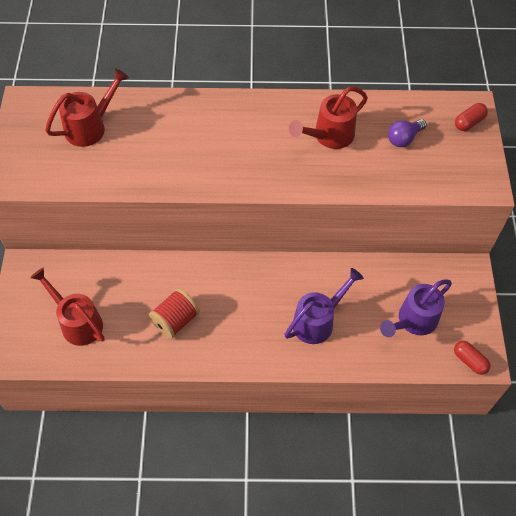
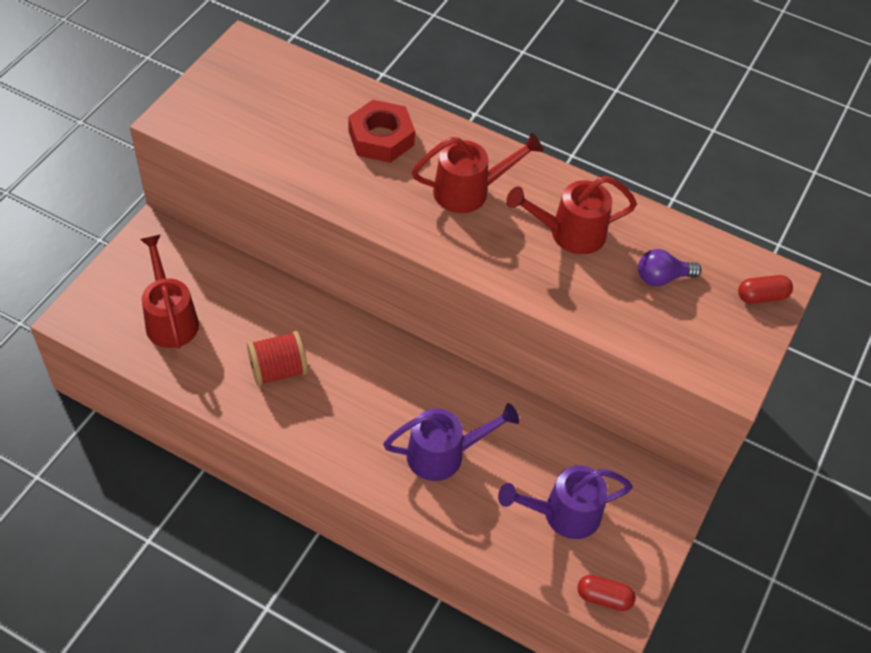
camera: 25 degrees right, 5 degrees down
(91, 127) = (298, 102): red watering can -> red watering can (470, 191)
(165, 127) = (381, 138): none -> red nut
(469, 361) = (604, 598): red capsule -> red capsule turned 60 degrees counterclockwise

